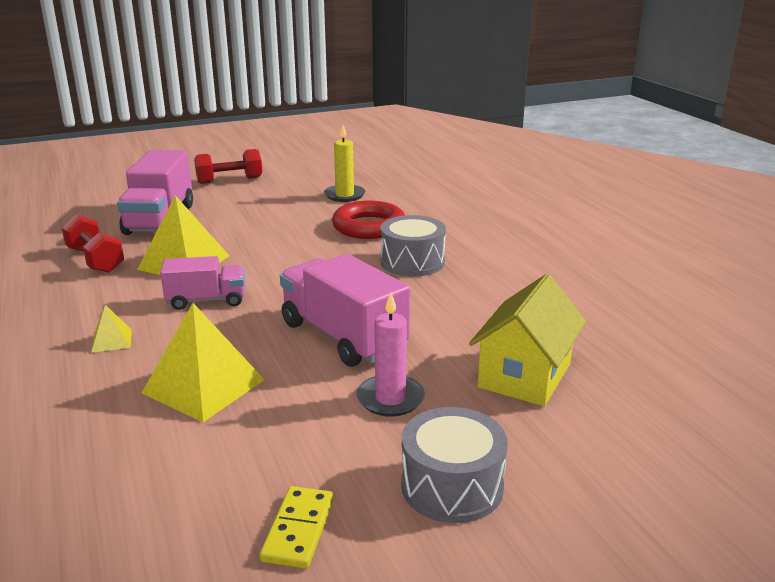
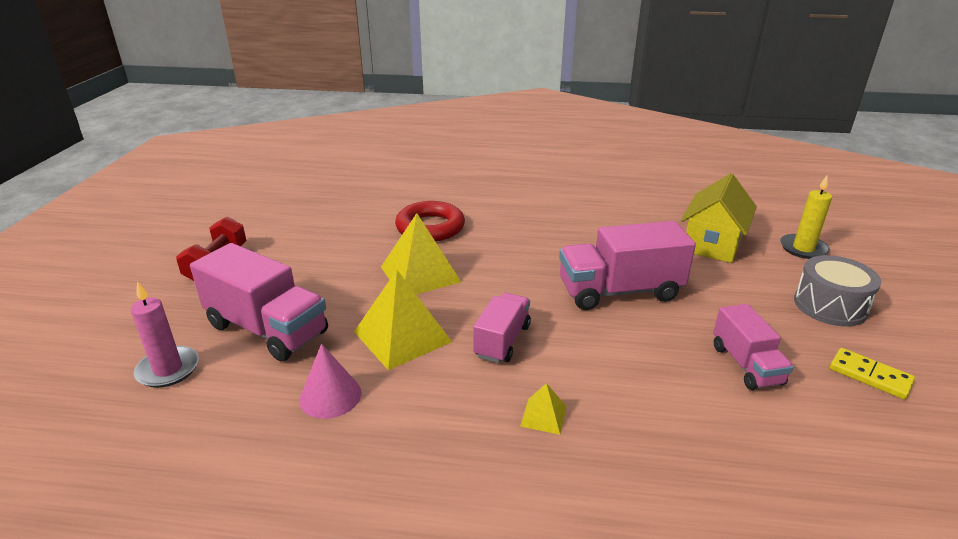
camera: 60 degrees left, 5 degrees up
(95, 260) = (330, 396): red dumbbell -> pink cone
(204, 386) = (663, 376): yellow pyramid -> yellow pyramid (420, 274)
(258, 433) = (746, 365): none -> pink truck
(344, 195) = (347, 218): yellow candle -> yellow candle (803, 248)
(390, 398) = (720, 297): pink candle -> pink candle (168, 369)
(412, 262) = (517, 230): grey drum -> none
(524, 375) = (712, 244): yellow house -> yellow house turned 60 degrees clockwise

